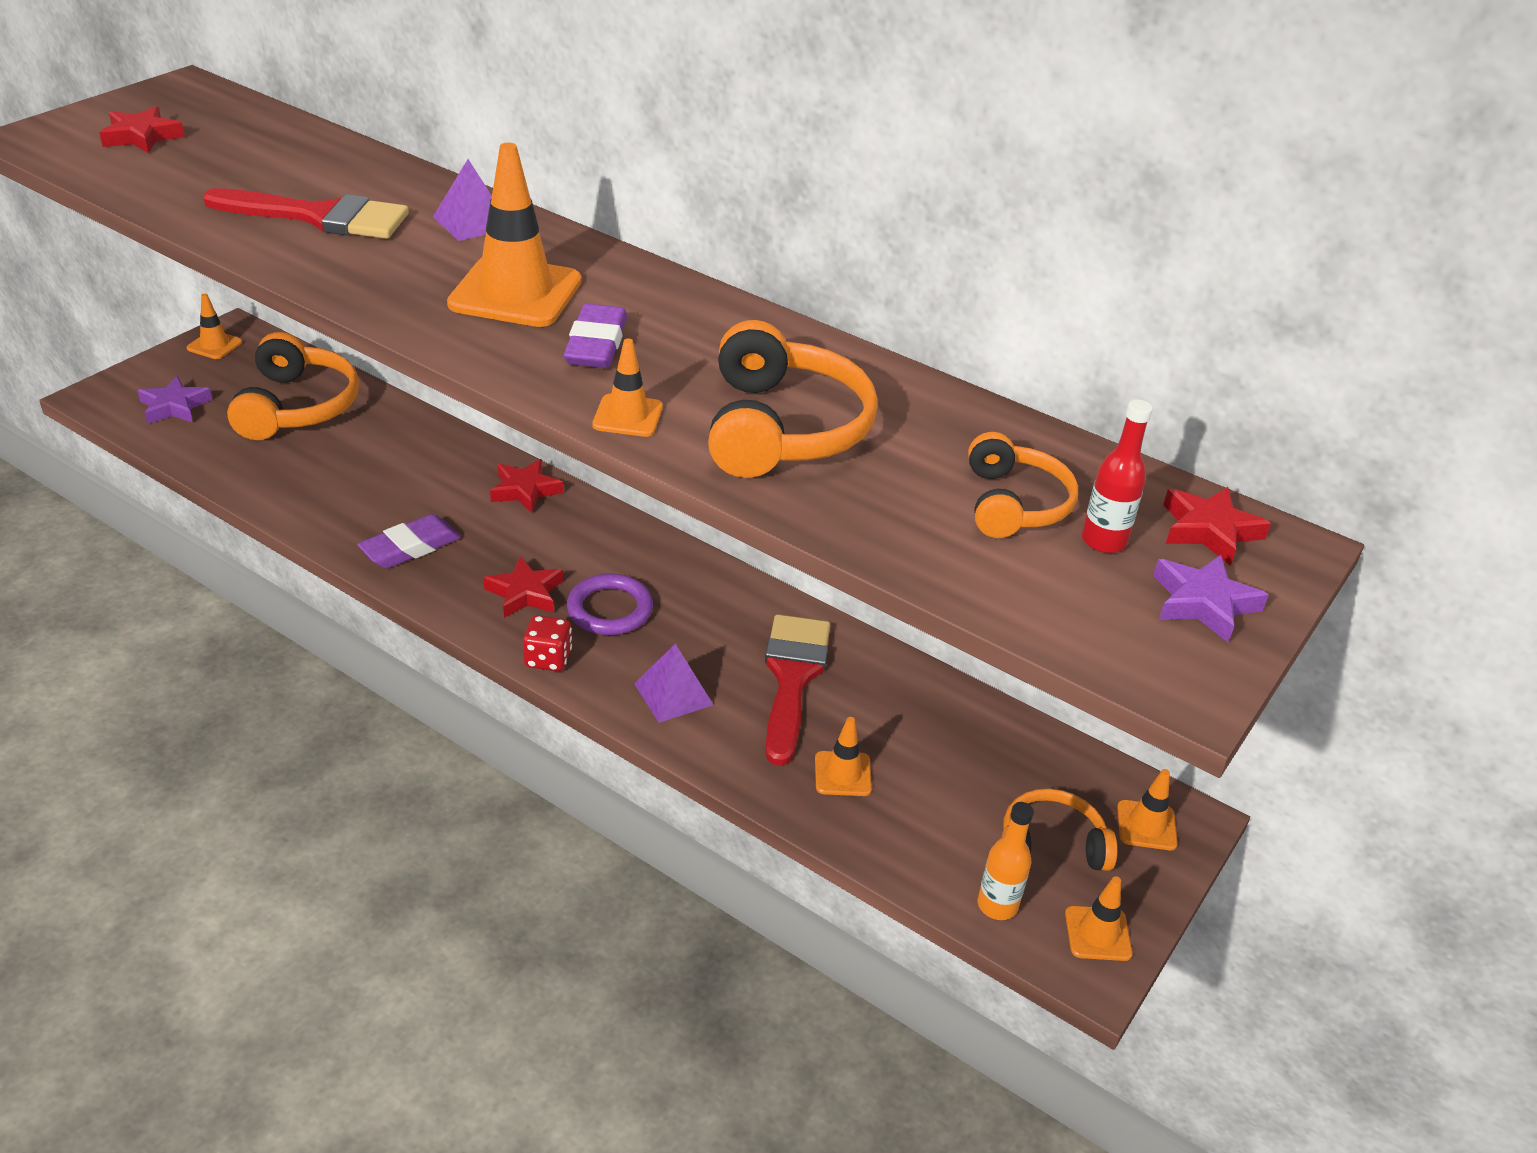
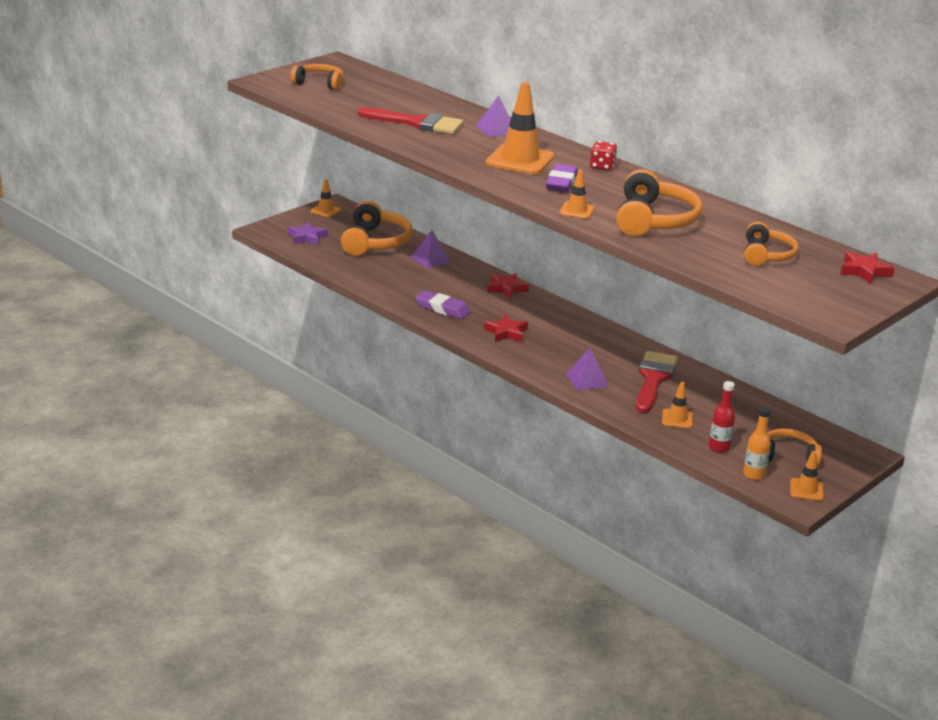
camera: 10 degrees right, 10 degrees down
(142, 136) = (319, 83): red star -> orange headphones
(393, 436) = (430, 259): none -> purple pyramid
(410, 547) = (442, 308): purple eraser -> purple eraser turned 60 degrees clockwise
(548, 659) = (518, 360): red dice -> red dice (602, 167)
(610, 609) = (553, 343): purple ring -> none
(1103, 541) = (808, 271): red bottle -> red bottle (719, 448)
(1146, 825) = (843, 453): orange traffic cone -> none
(1203, 603) = (852, 295): purple star -> none

